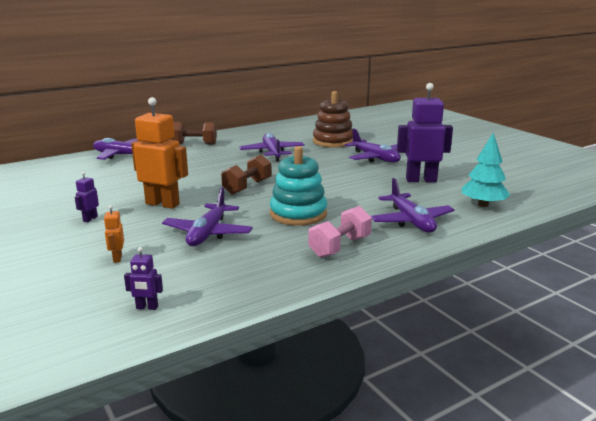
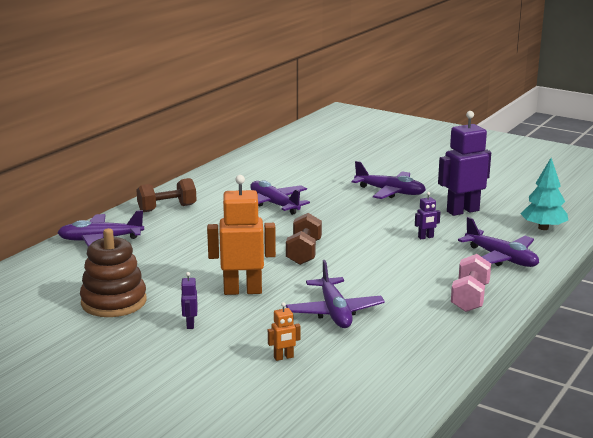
camera: 25 degrees left, 0 degrees up
(117, 258) = (283, 357): orange robot -> orange robot turned 75 degrees counterclockwise
(147, 307) = (378, 393): purple robot -> purple robot (426, 237)
(298, 214) = (393, 272): turquoise stacking toy -> none
(333, 141) = (321, 177): brown stacking toy -> brown stacking toy (114, 302)

